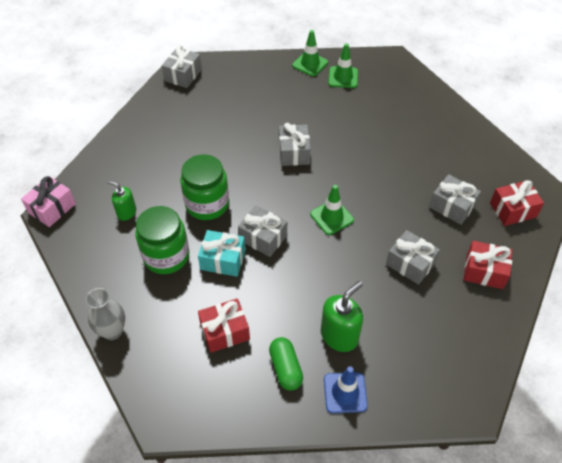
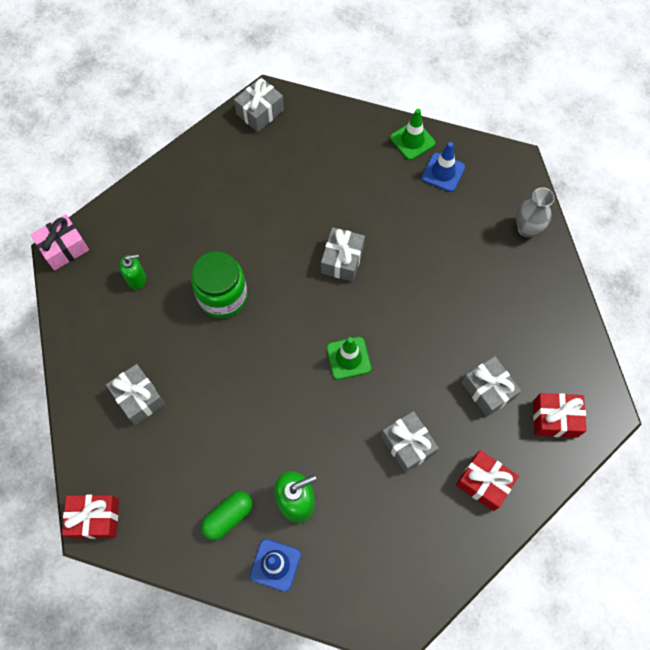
camera: 20 degrees right, 15 degrees up
(112, 331) = (77, 414): grey vase -> grey vase (526, 229)
(126, 212) = (136, 278): green soap dispenser -> green soap dispenser turned 120 degrees clockwise
(166, 256) = (158, 346): green jar -> none
(223, 260) = (213, 371): turquoise gift -> none
(225, 331) = (185, 454): red gift -> red gift (95, 518)
(263, 238) = (265, 358): grey gift -> grey gift (139, 398)
(285, 368) = (228, 517): green capsule -> green capsule turned 45 degrees clockwise
(343, 77) = (443, 172): green traffic cone -> blue traffic cone

